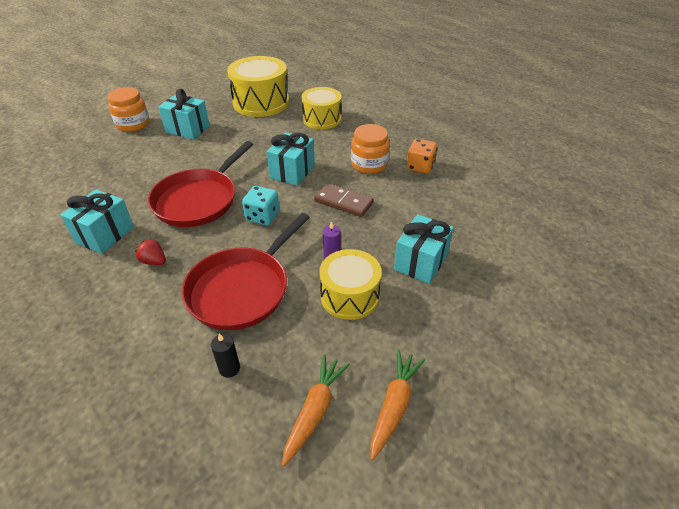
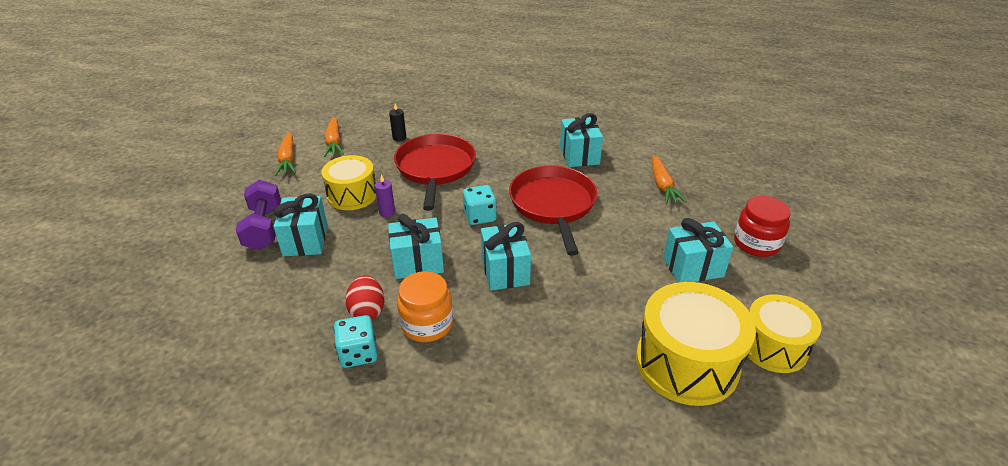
camera: 145 degrees right, 5 degrees down
(105, 177) = (662, 186): none -> orange carrot
(133, 124) = (756, 243): orange jar -> red jar
(154, 261) = (518, 157): red strawberry -> none
(322, 119) = (563, 376): yellow drum -> yellow drum (773, 346)
(343, 202) = (417, 263): brown domino -> turquoise gift
(401, 186) = (367, 311): none -> red egg
(420, 167) = (358, 353): orange dice -> turquoise dice
(456, 296) = (264, 227): none -> purple dumbbell

